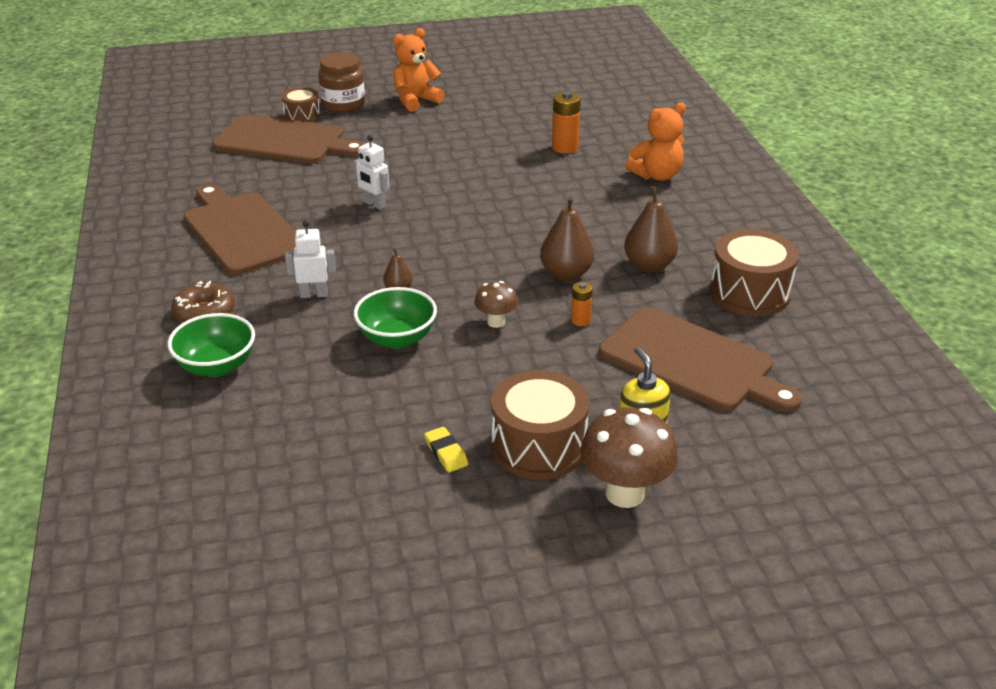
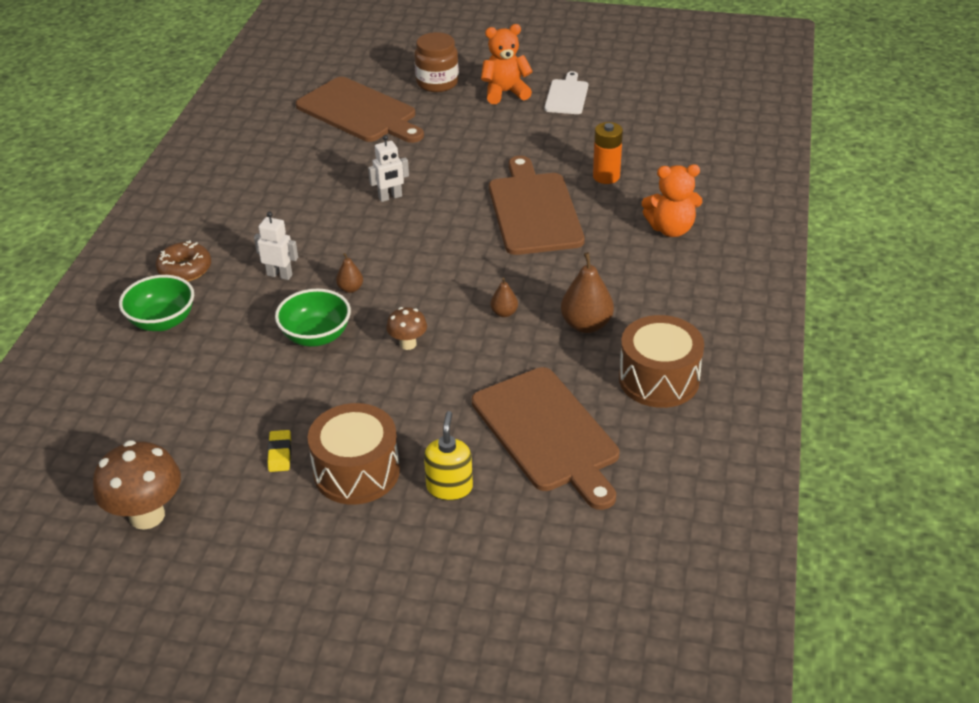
camera: 25 degrees right, 5 degrees up
(241, 231) = (264, 197): brown cutting board -> brown cutting board (534, 210)
(302, 116) = (393, 87): brown drum -> none
(374, 204) = (390, 197): white robot -> white robot turned 90 degrees counterclockwise
(475, 93) = (567, 96): none -> white cutting board
(566, 274) = (504, 313): brown pear -> brown pear, size x0.53
(580, 320) = (481, 363): orange battery -> none
(625, 493) = (393, 537): brown mushroom -> brown mushroom (147, 515)

